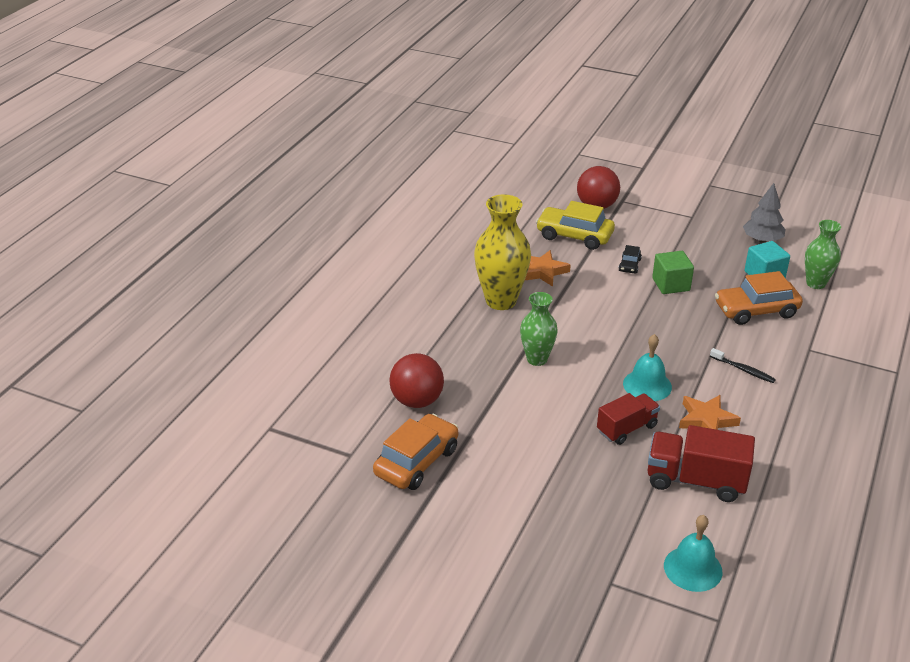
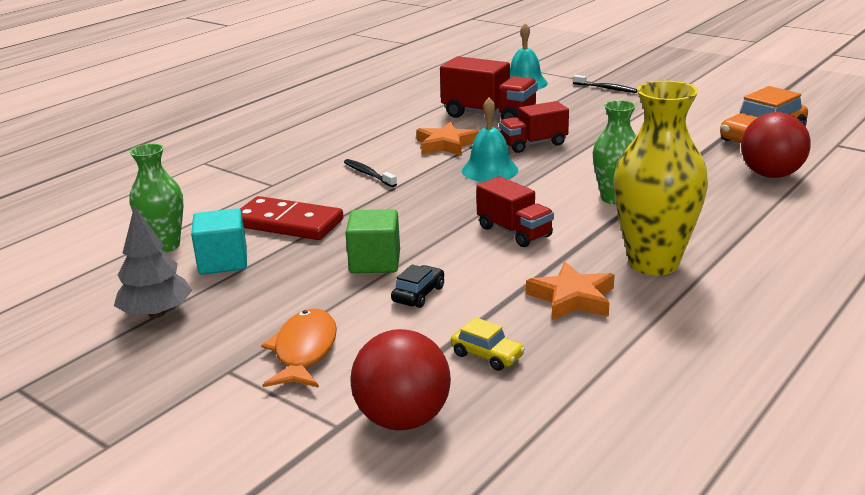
camera: 165 degrees left, 10 degrees down
(574, 236) = (487, 355): yellow car -> yellow car, size x0.49
(588, 561) = (606, 88): none -> black toothbrush
(596, 318) = (514, 232): none -> red truck
(664, 229) = (304, 351): none -> orange fish
(756, 310) = (288, 223): orange car -> red domino

